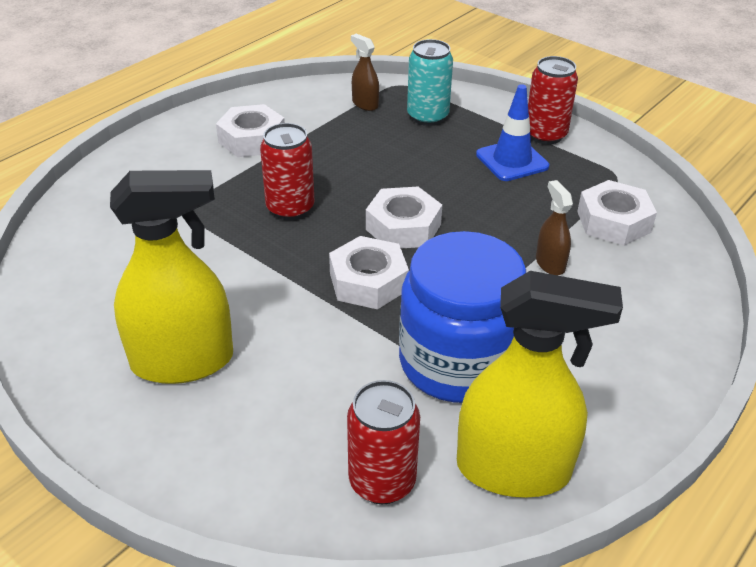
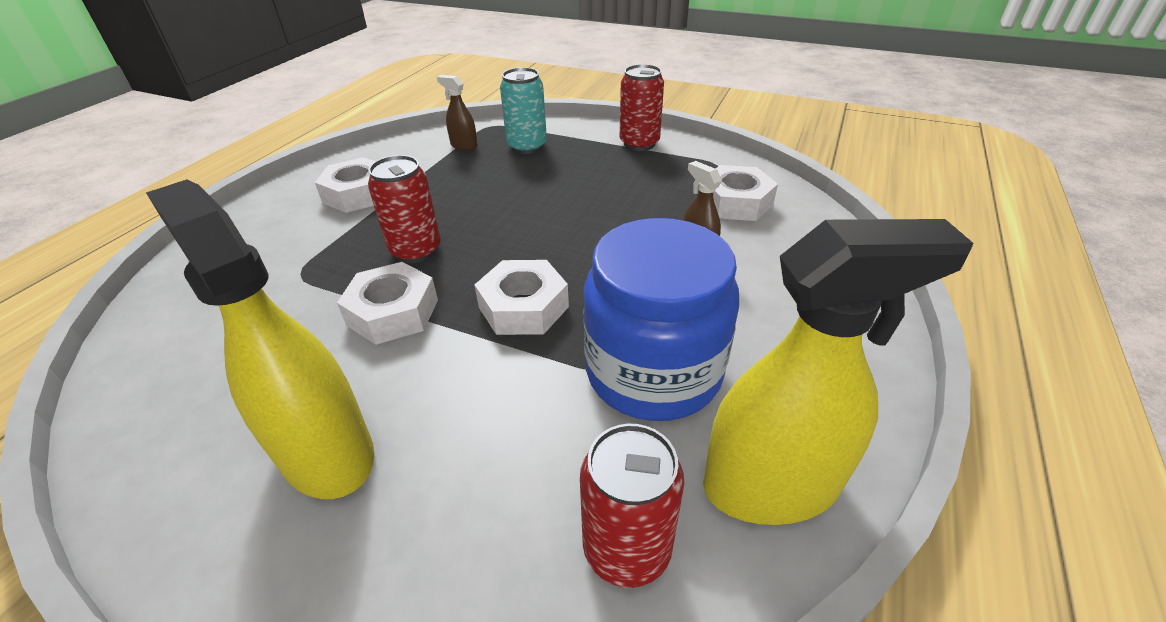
camera: 15 degrees left, 0 degrees up
(183, 361) = (326, 452): yellow spray bottle -> yellow spray bottle turned 105 degrees counterclockwise
(403, 227) = (540, 245): white nut -> white nut (393, 312)
(512, 160) = (619, 169): blue traffic cone -> none

